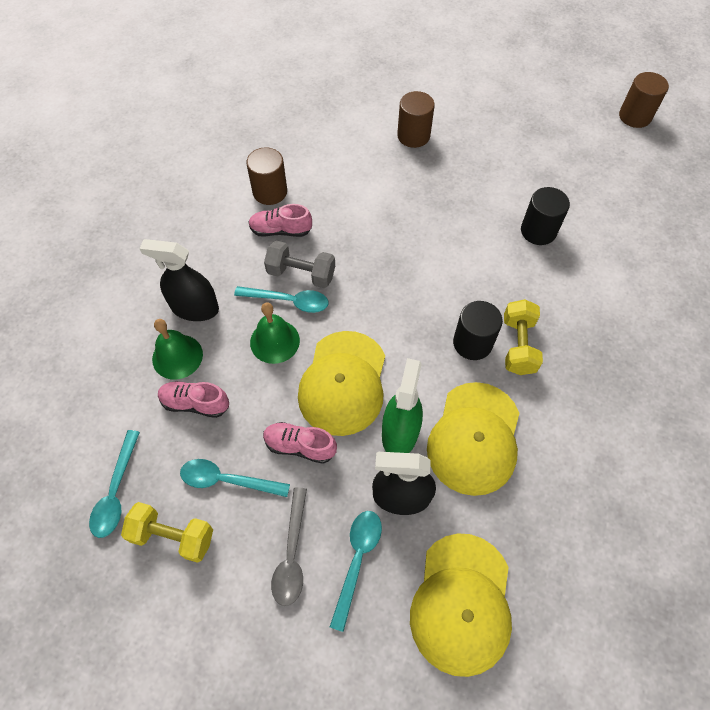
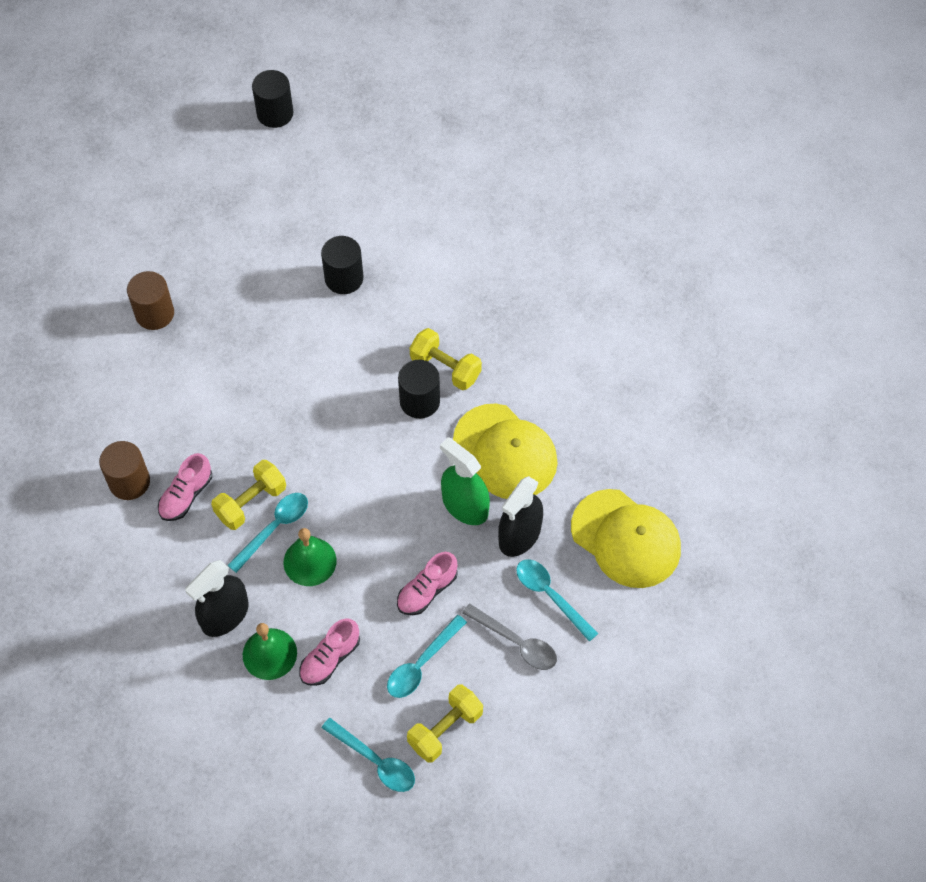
camera: 60 degrees left, 0 degrees up
(301, 274) = (251, 502): grey dumbbell -> yellow dumbbell
(343, 383) = (390, 525): yellow cap -> none
(635, 116) = (275, 113): brown cylinder -> black cylinder

